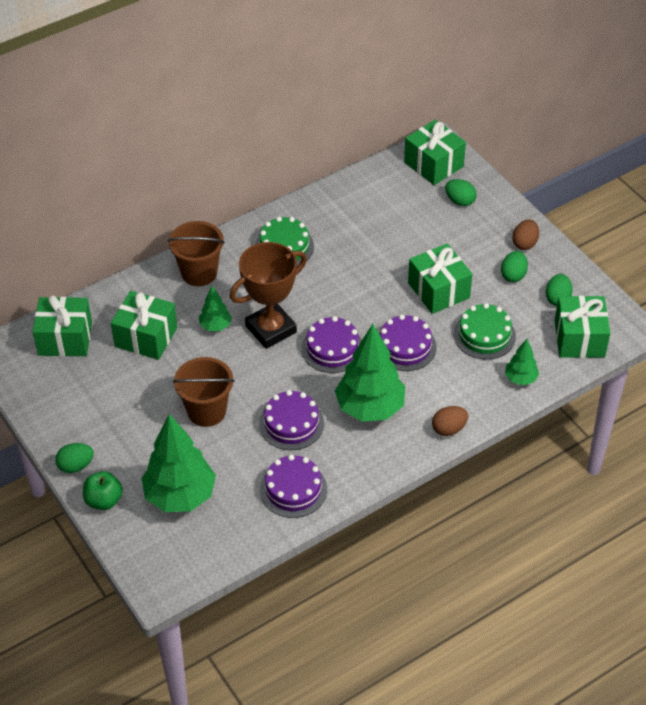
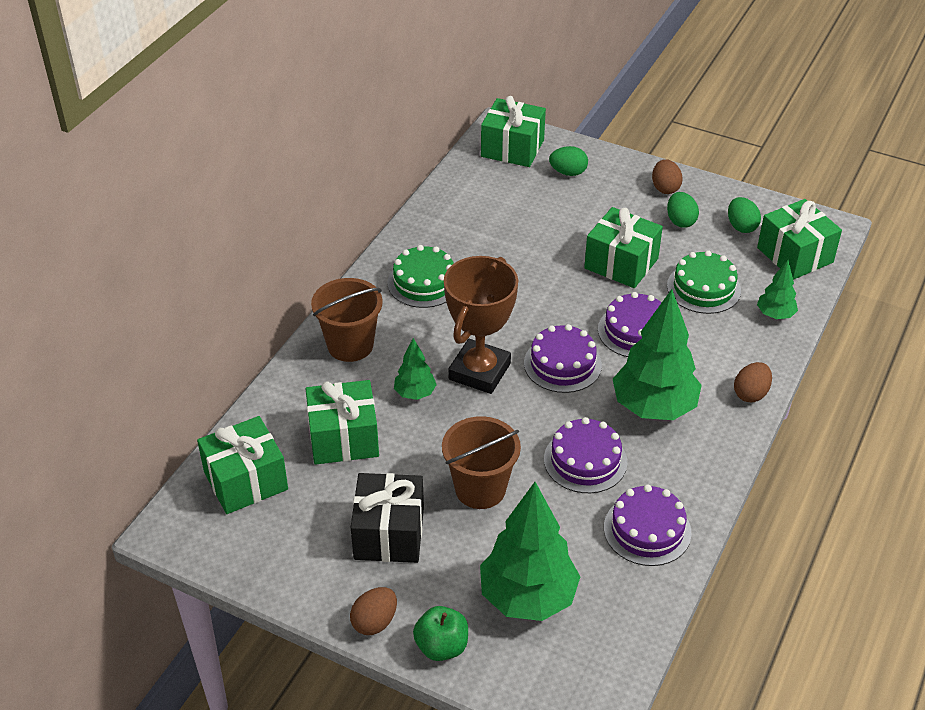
camera: 30 degrees left, 5 degrees down
(76, 466) = (374, 622): green egg -> brown egg
(126, 414) = (389, 533): none -> black gift

